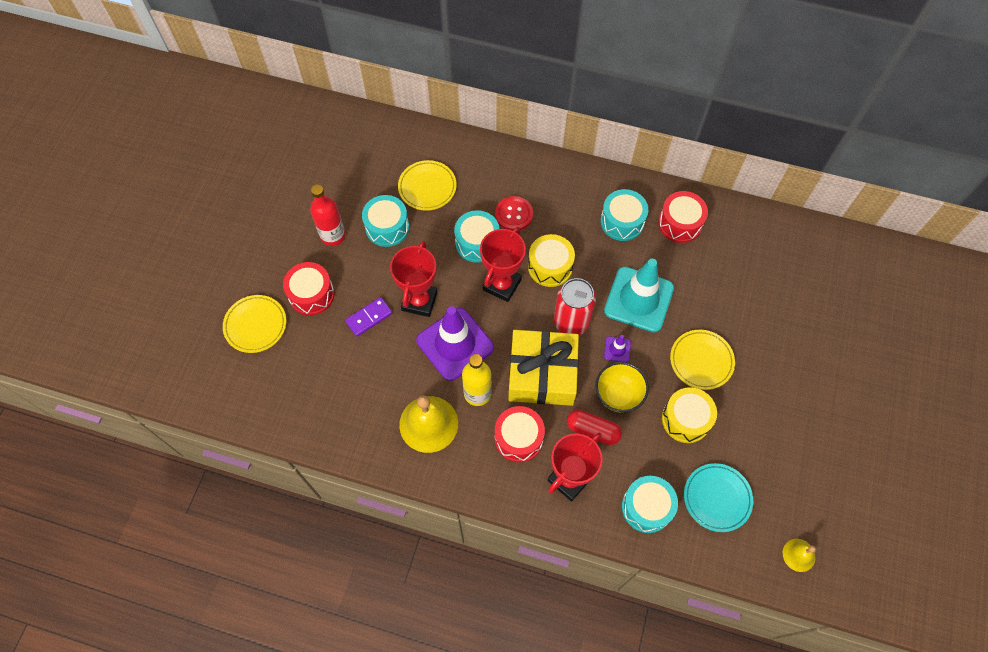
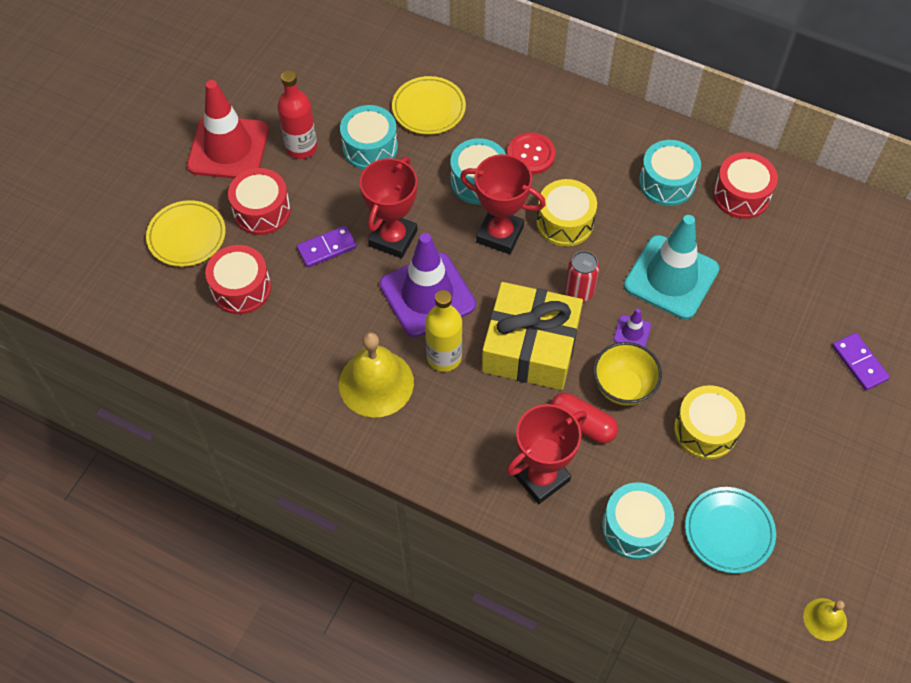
camera: 10 degrees right, 5 degrees down
(274, 245) = (228, 148): none -> red traffic cone
(502, 285) = (500, 234): red trophy -> red trophy turned 75 degrees clockwise
(518, 438) = (486, 418): red drum -> red drum (241, 288)
(571, 322) = (579, 291): red can -> red can, size x0.64
(701, 361) = (738, 363): yellow plate -> none
(790, 346) = (859, 363): none -> purple domino

